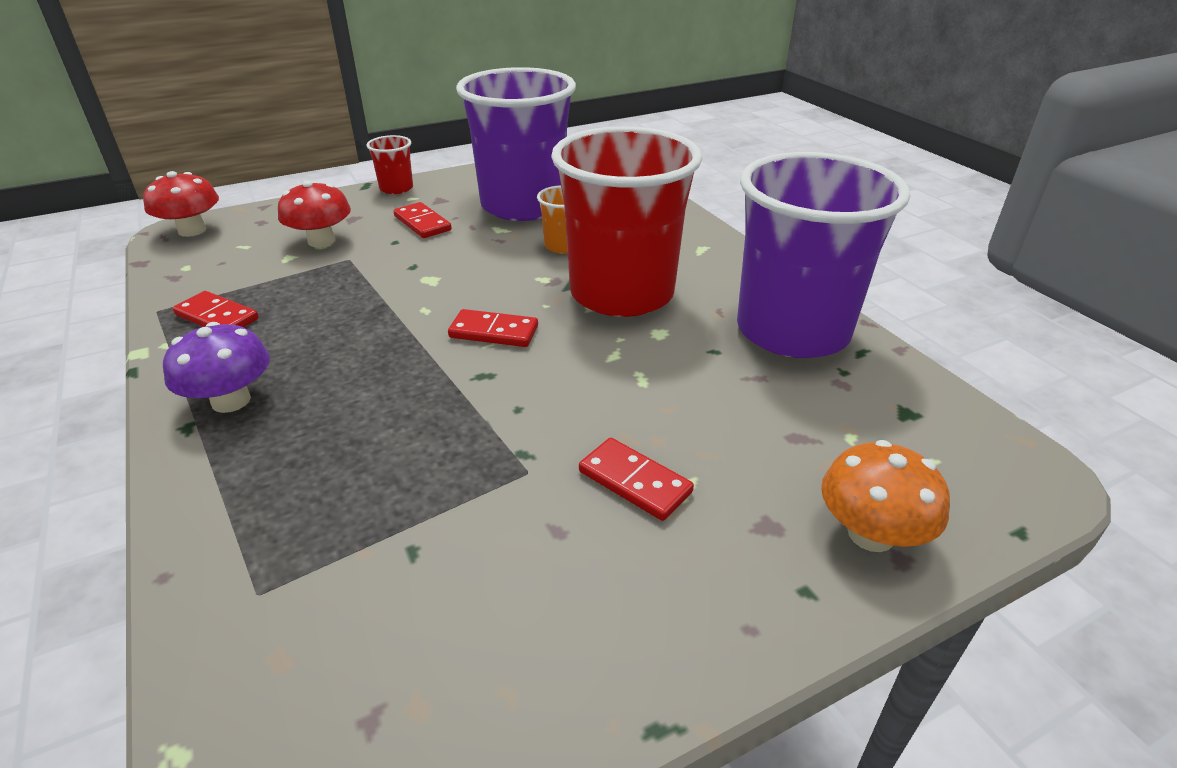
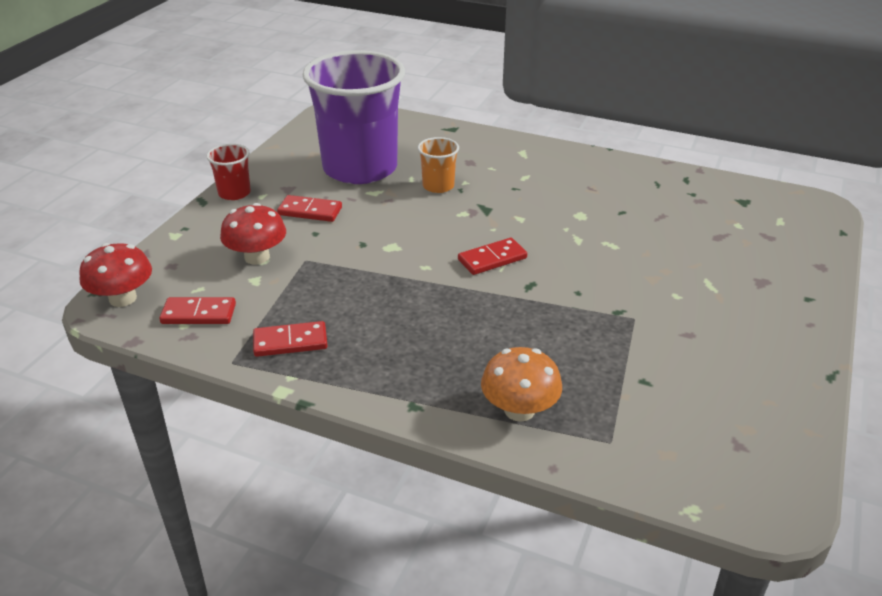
camera: 40 degrees left, 0 degrees up
(231, 400) = (411, 378): purple mushroom -> none
(621, 293) = (524, 201): red cup -> none
(634, 482) = (686, 295): red domino -> red domino (198, 314)
(792, 331) = (641, 183): purple cup -> none
(871, 534) = (799, 263): orange mushroom -> orange mushroom (519, 410)

